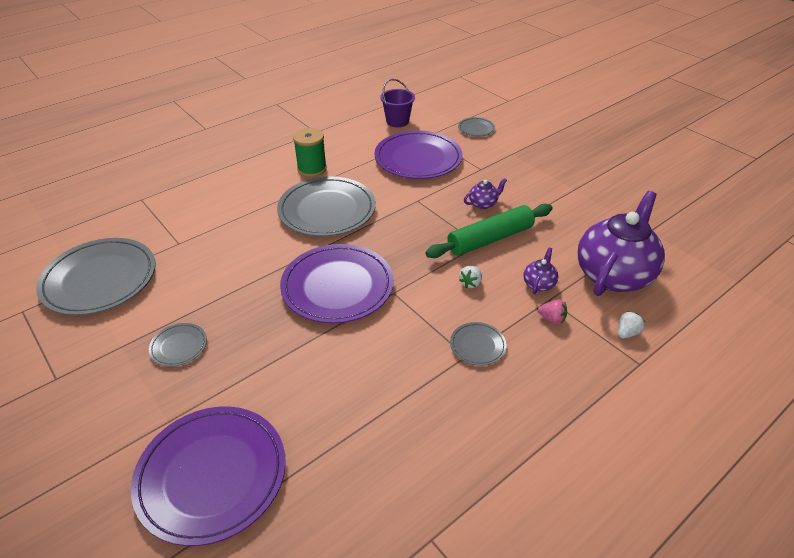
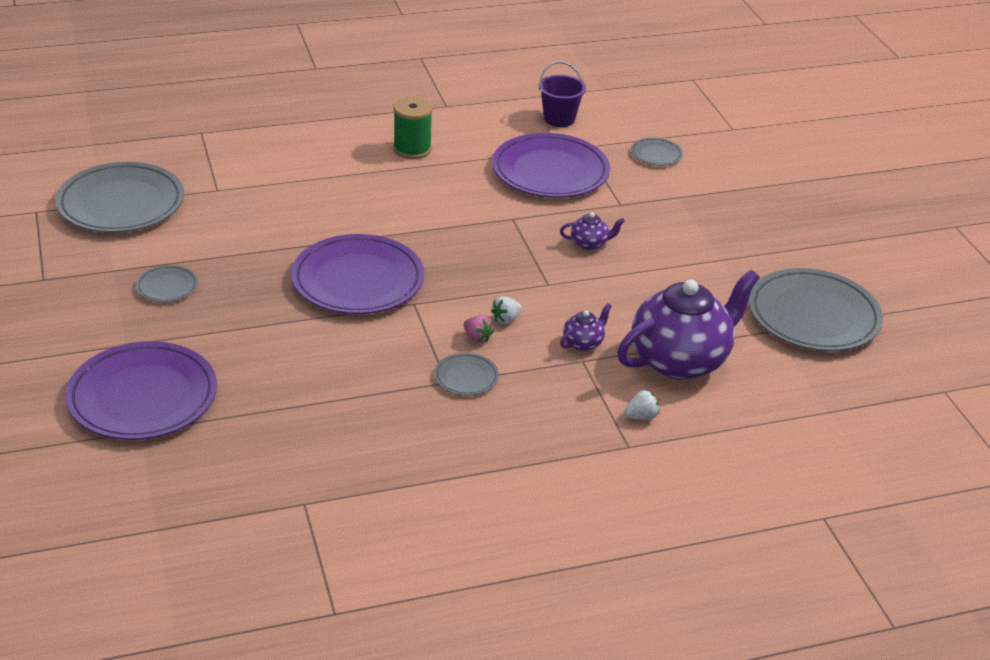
camera: 20 degrees right, 5 degrees down
(327, 210) = (399, 200): grey plate -> grey plate (813, 316)
(490, 239) = (566, 283): green rolling pin -> none
(552, 319) = (568, 379): pink strawberry -> pink strawberry (477, 338)

